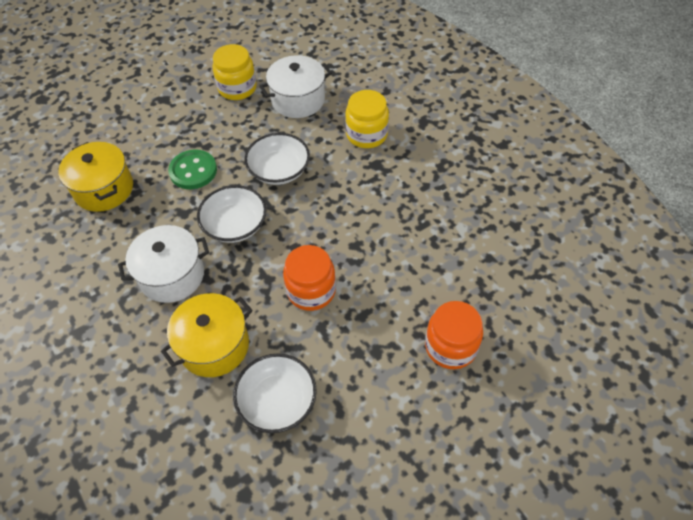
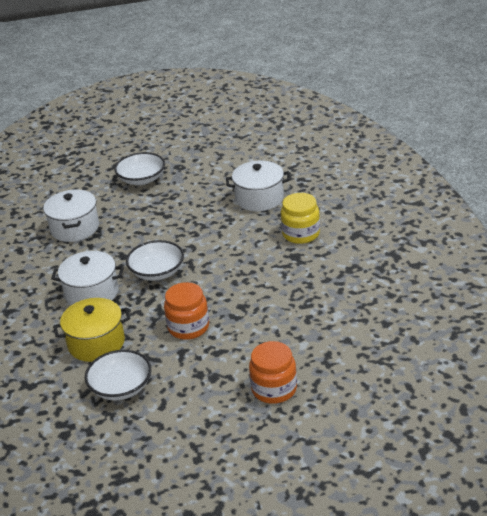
camera: 25 degrees right, 20 degrees down
(104, 189) = (75, 228): yellow pot -> white pot
(193, 171) = (147, 230): green button -> none
(237, 88) = (215, 181): yellow jar -> none
(279, 170) = (213, 243): white bowl -> white bowl (141, 179)

